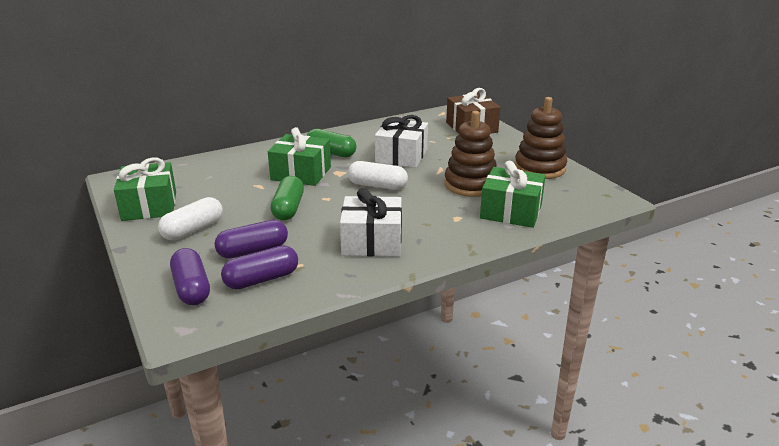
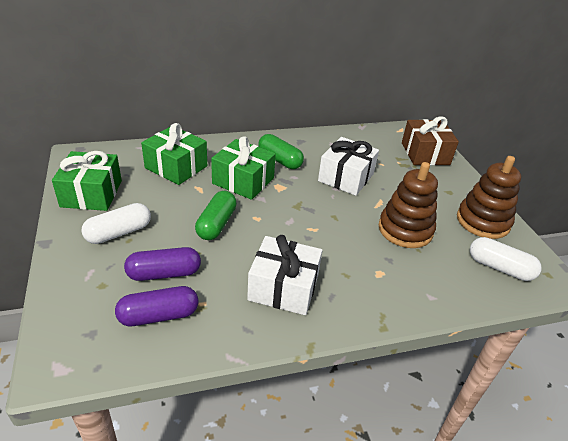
camera: 10 degrees right, 10 degrees up
(191, 288) = (88, 312): purple capsule -> none
(377, 186) = (311, 212): white capsule -> white capsule (499, 268)
(511, 211) = (438, 276): green gift -> green gift (176, 167)

